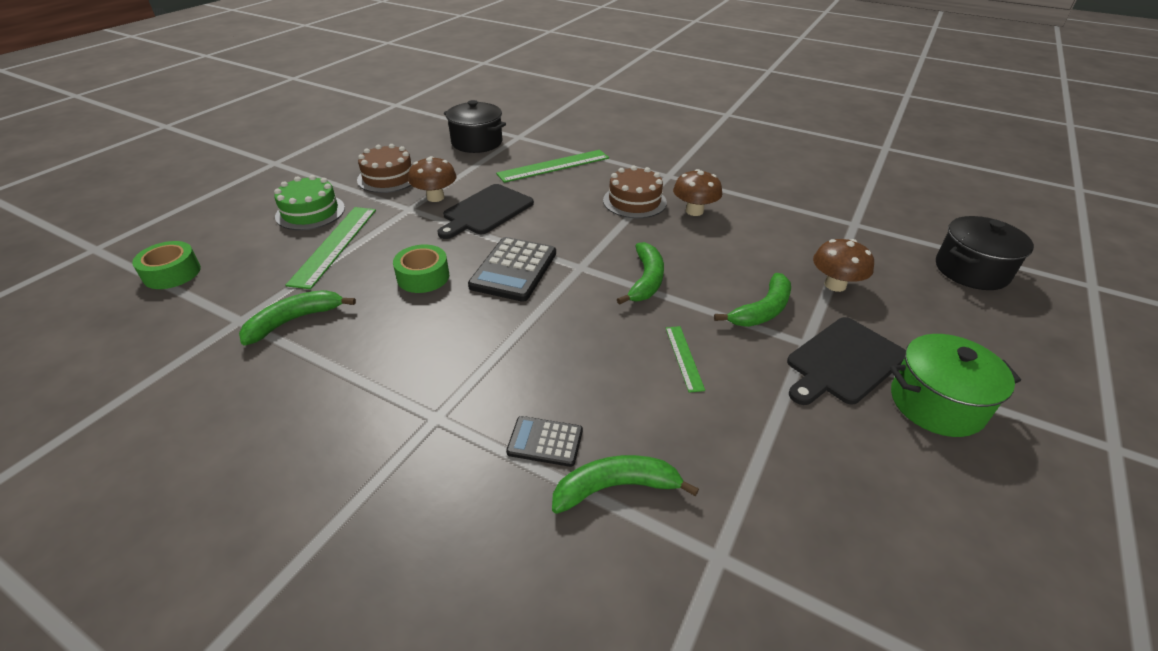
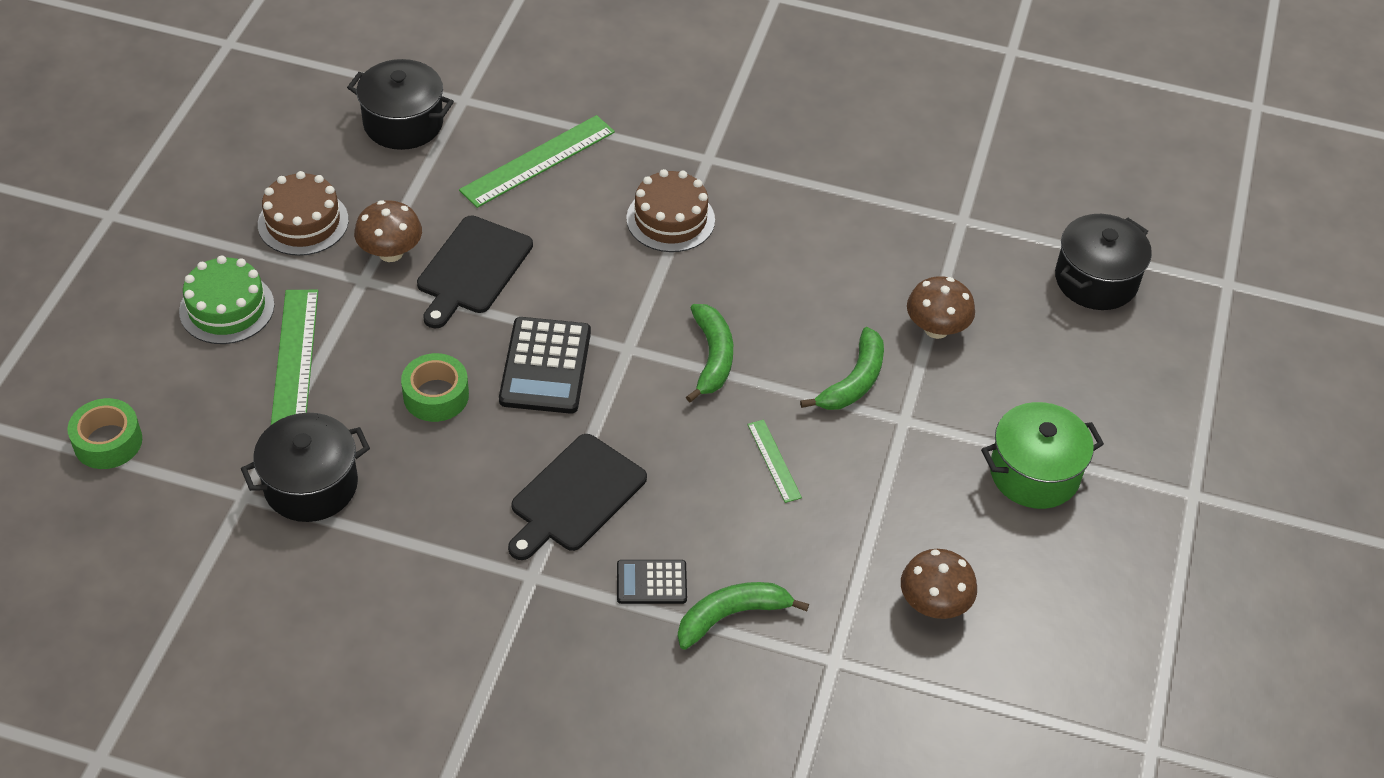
camera: 15 degrees left, 10 degrees up
(294, 320) = (311, 485): green banana -> black pot
(694, 211) = (754, 226): brown mushroom -> brown mushroom (934, 604)
(843, 362) = (943, 437): black cutting board -> black cutting board (575, 496)

